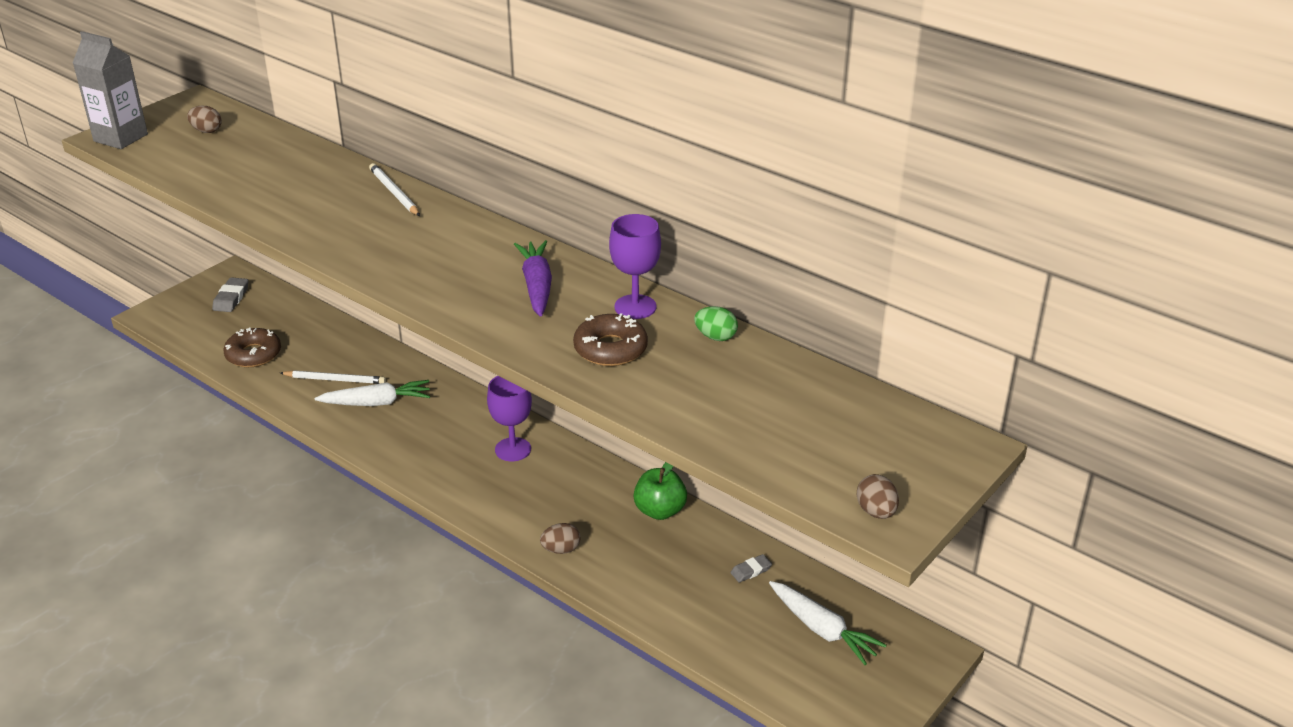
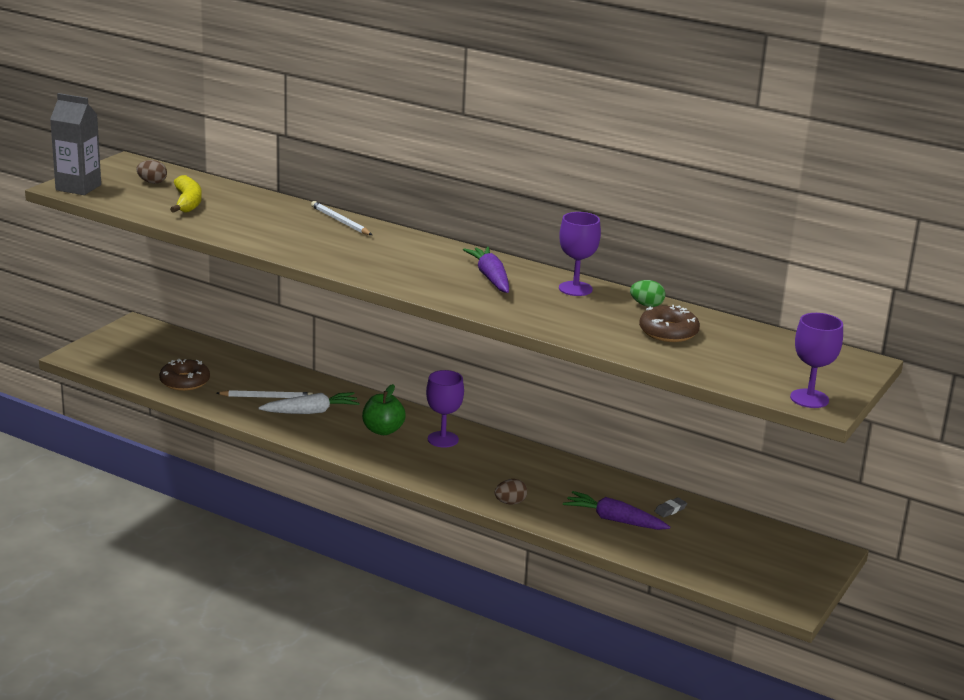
camera: 10 degrees left, 10 degrees down
(231, 162) = (187, 202): none -> yellow banana
(231, 298) = (145, 342): grey eraser -> none
(610, 349) = (568, 314): brown donut -> brown donut (668, 332)
(660, 511) = (582, 475): green apple -> green apple (383, 430)
(678, 583) = (614, 520): none -> purple carrot
(822, 630) = (740, 543): white carrot -> none
(876, 512) = (809, 399): brown egg -> purple goblet

